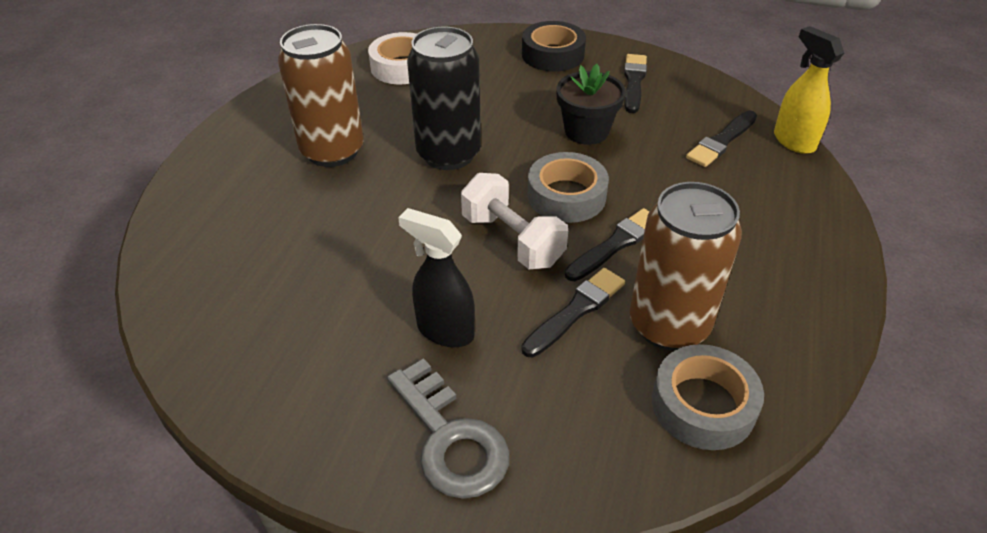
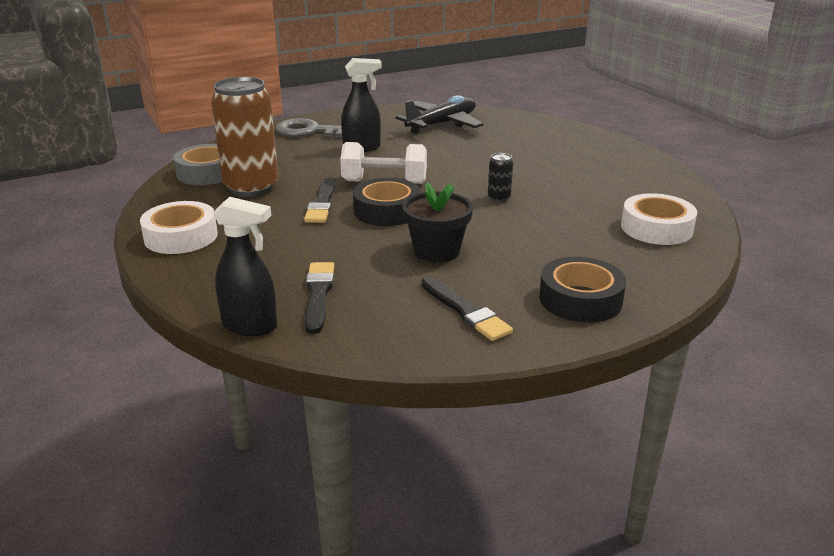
camera: 135 degrees right, 15 degrees down
(268, 321) = (442, 124): none -> black plane
(332, 151) = (564, 171): brown can -> none
(448, 154) = (499, 198): black can -> black can, size x0.41
(566, 196) = (387, 211): grey tape -> black tape
(575, 311) = (308, 174): black brush -> none
(793, 141) = (250, 326): yellow spray bottle -> black spray bottle
(804, 276) = (181, 236): none -> white tape

